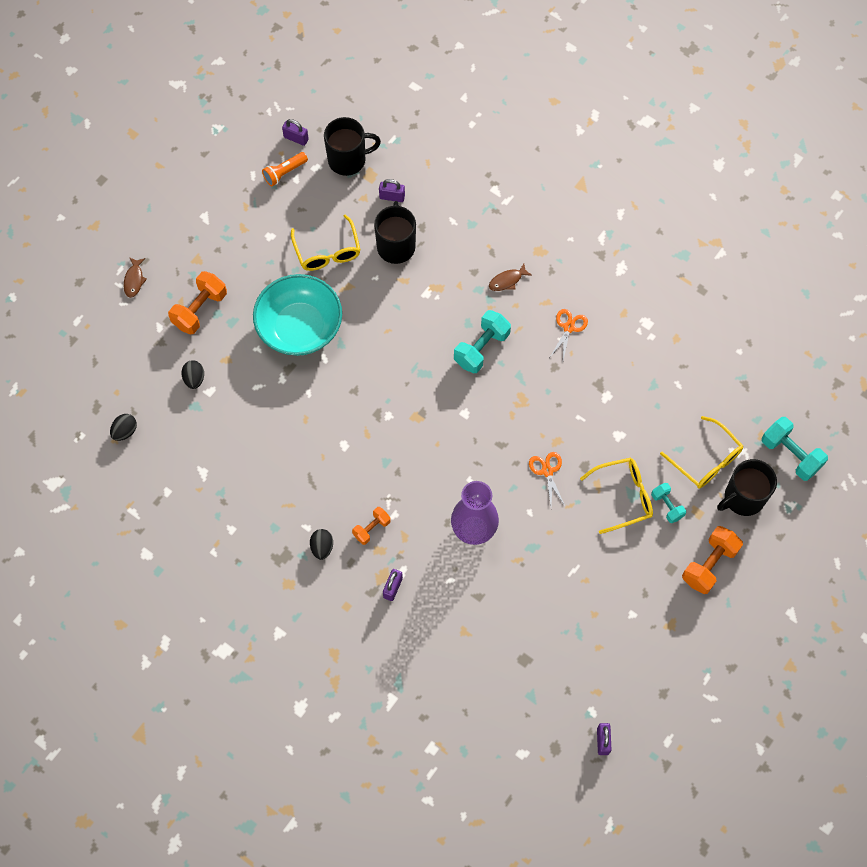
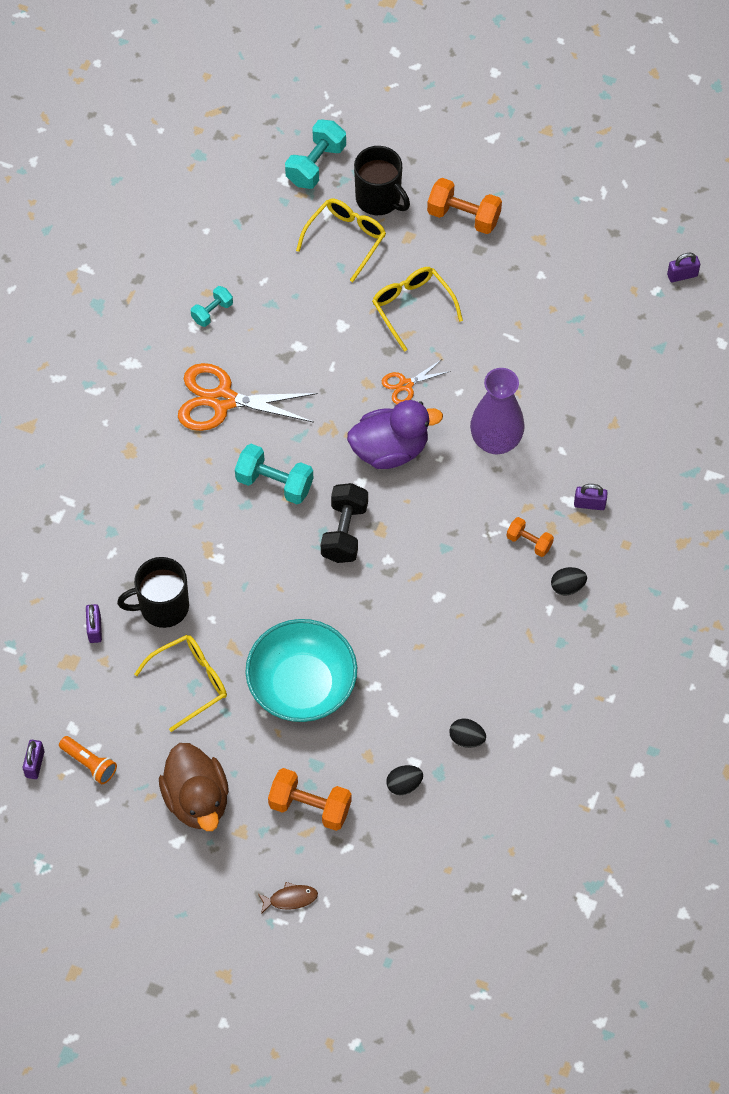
camera: 105 degrees left, 5 degrees down
(125, 431) = (495, 843): black egg -> black egg (466, 738)
(232, 236) = (197, 799): none -> brown duck
(348, 160) = (53, 693): black mug -> none
(422, 389) = (344, 532): none -> black dumbbell
(488, 443) = (390, 449): none -> purple duck
(507, 280) = (178, 476): brown fish -> none
(569, 327) = (223, 400): orange scissors -> orange scissors, size x2.00
(667, 506) = (410, 265): turquoise dumbbell -> turquoise dumbbell (212, 312)

